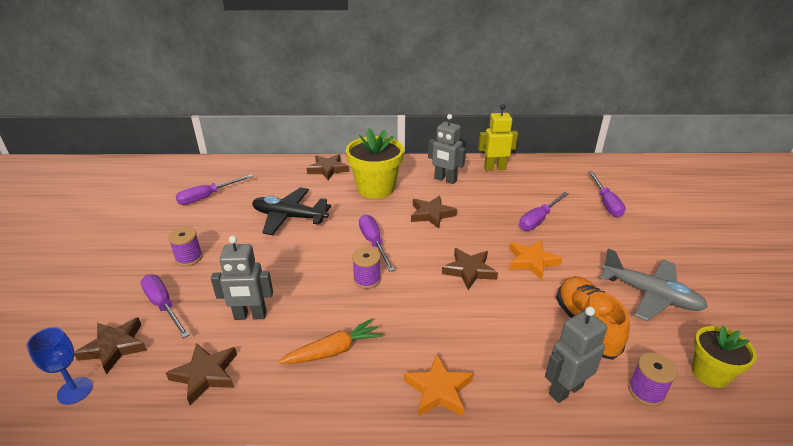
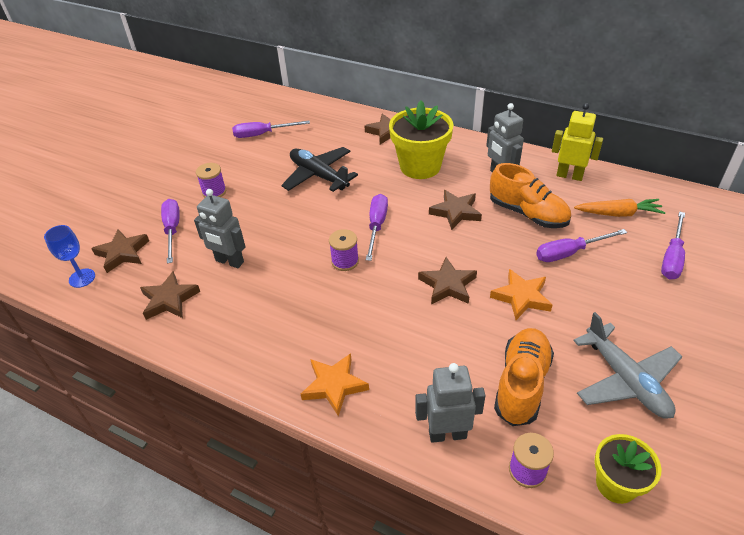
camera: 30 degrees right, 10 degrees up
(333, 351) = (273, 317): orange carrot -> orange carrot (618, 214)
(486, 201) = (527, 213): none -> orange shoe

